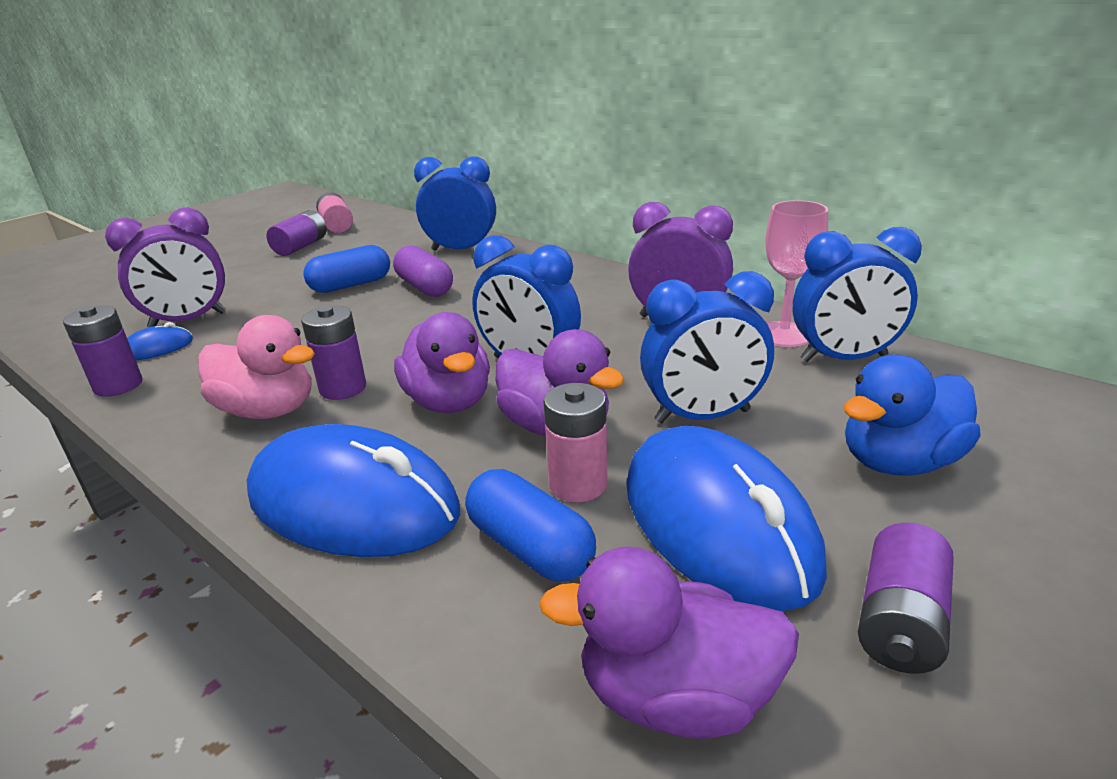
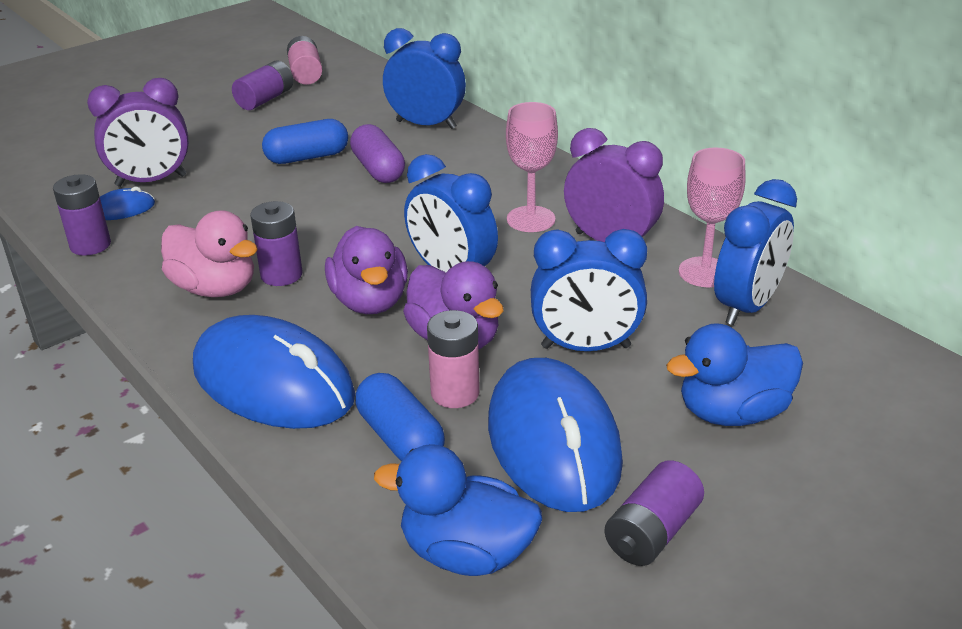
camera: 10 degrees right, 5 degrees up
(590, 310) = (531, 219): none -> pink goblet
(675, 696) = (466, 553): purple duck -> blue duck
(843, 358) = (747, 306): blue clock -> blue clock turned 60 degrees counterclockwise

